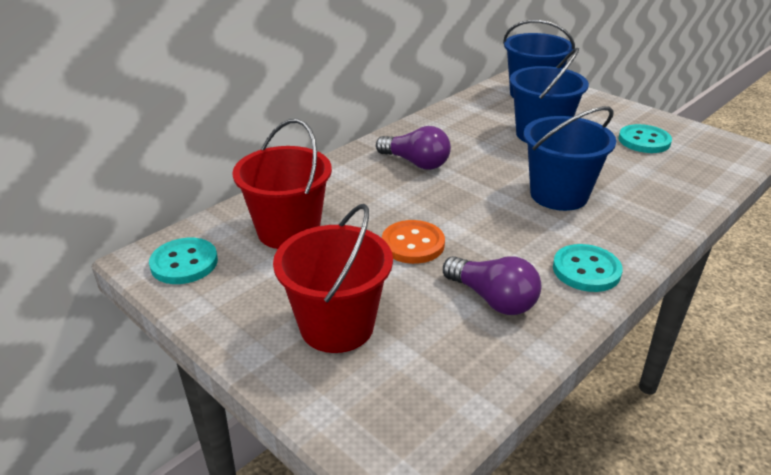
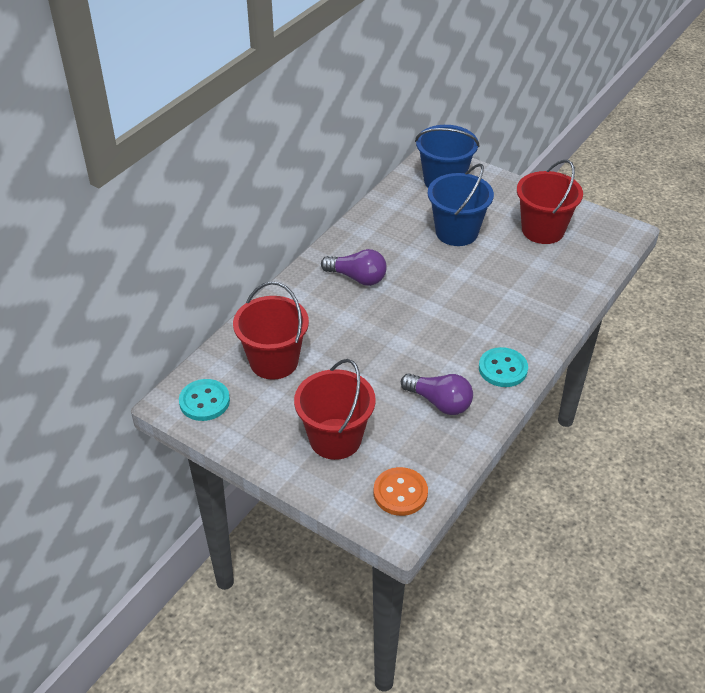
camera: 10 degrees left, 10 degrees up
(413, 244) = (373, 361): orange button -> orange button (400, 493)
(559, 195) = (477, 299): blue bucket -> none
(644, 141) = (543, 230): turquoise button -> red bucket

